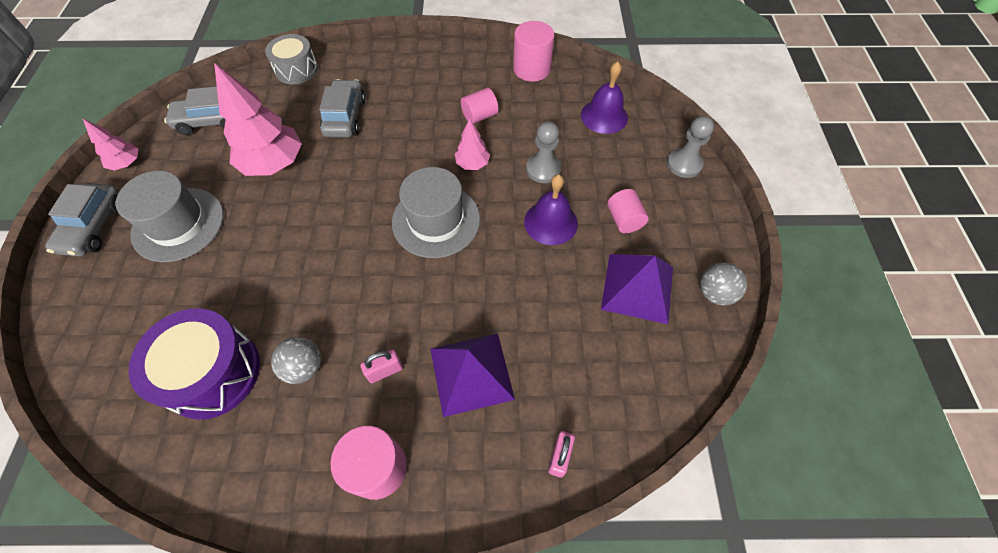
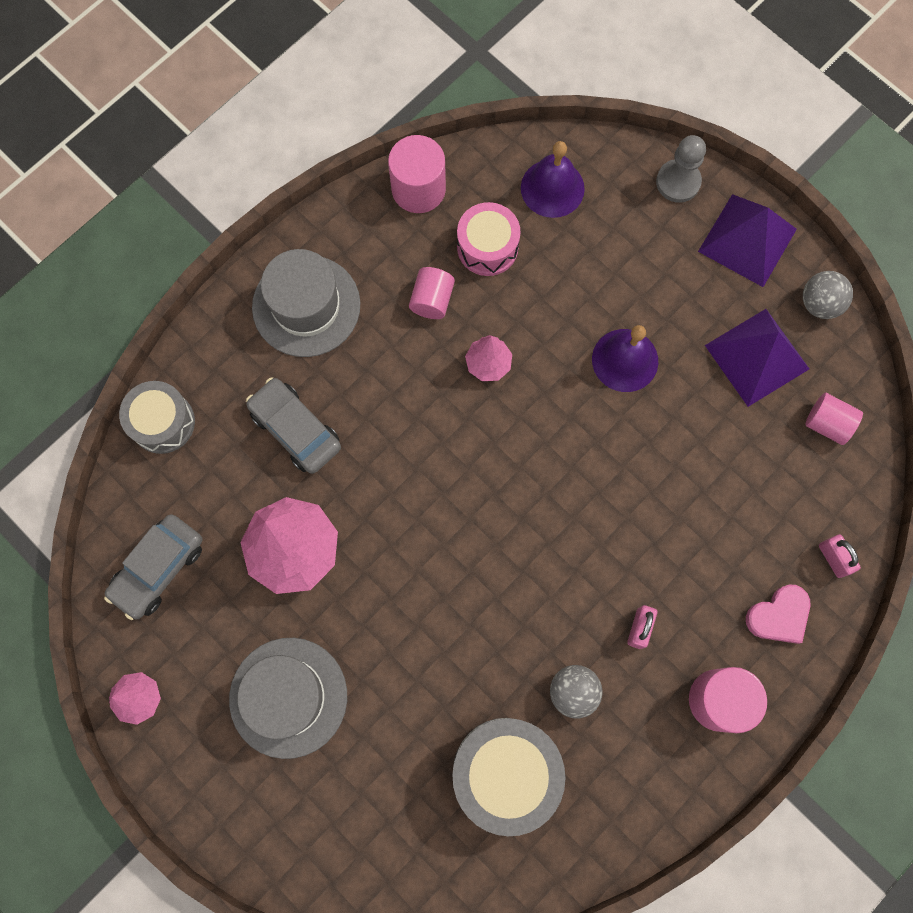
camera: 45 degrees left, 15 degrees up
(94, 226) = (208, 782): grey car -> none
(213, 373) = (505, 772): purple drum -> grey drum
(436, 220) = (523, 456): grey hat -> grey hat (306, 306)
(471, 373) = (706, 562): purple pyramid -> purple pyramid (747, 240)
(479, 455) = (779, 616): none -> pink heart
(537, 115) = (487, 247): none -> pink drum
(543, 169) = (560, 307): grey pawn -> none
(624, 220) = (683, 297): pink cylinder -> pink cylinder (827, 423)

